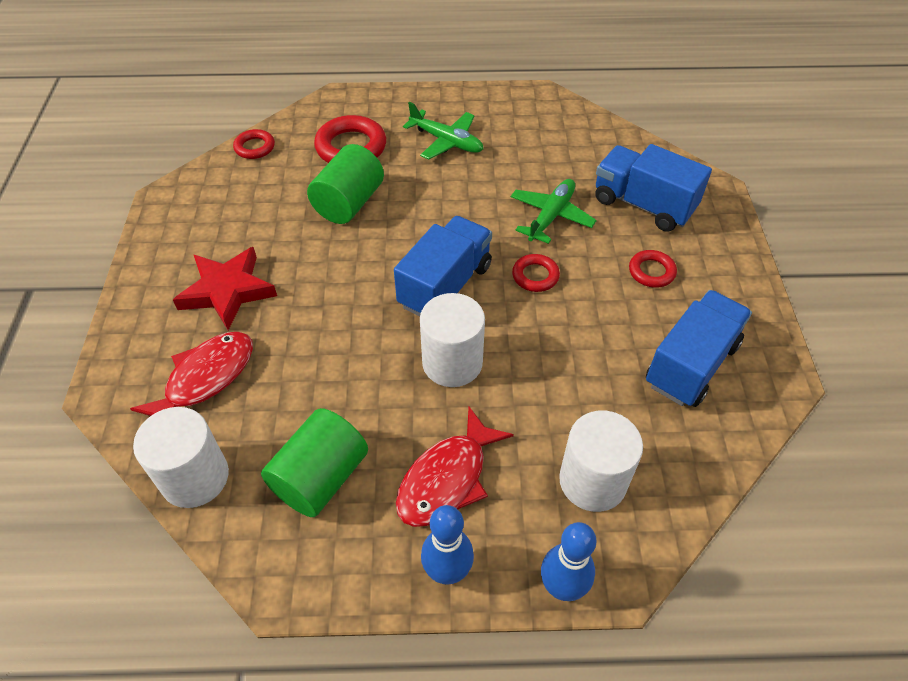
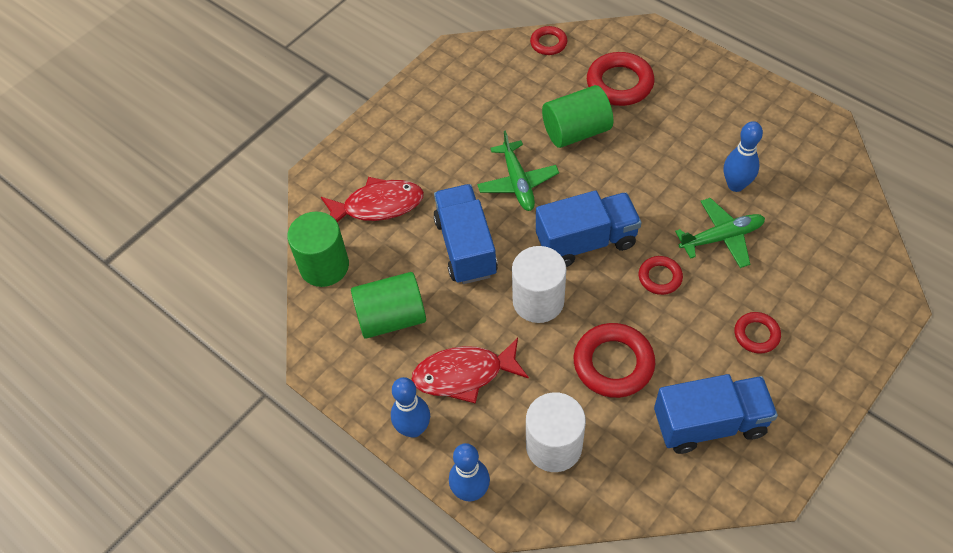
camera: 45 degrees right, 5 degrees up
(195, 477) = (324, 266): white cylinder -> green cylinder
(227, 291) = (439, 151): red star -> none
(446, 141) = (700, 121): green plane -> green plane (517, 182)
(521, 172) = (735, 185): none -> blue bowling pin
(569, 371) = (613, 363): none -> red ring
(643, 205) = (811, 276): blue truck -> blue truck (465, 247)

